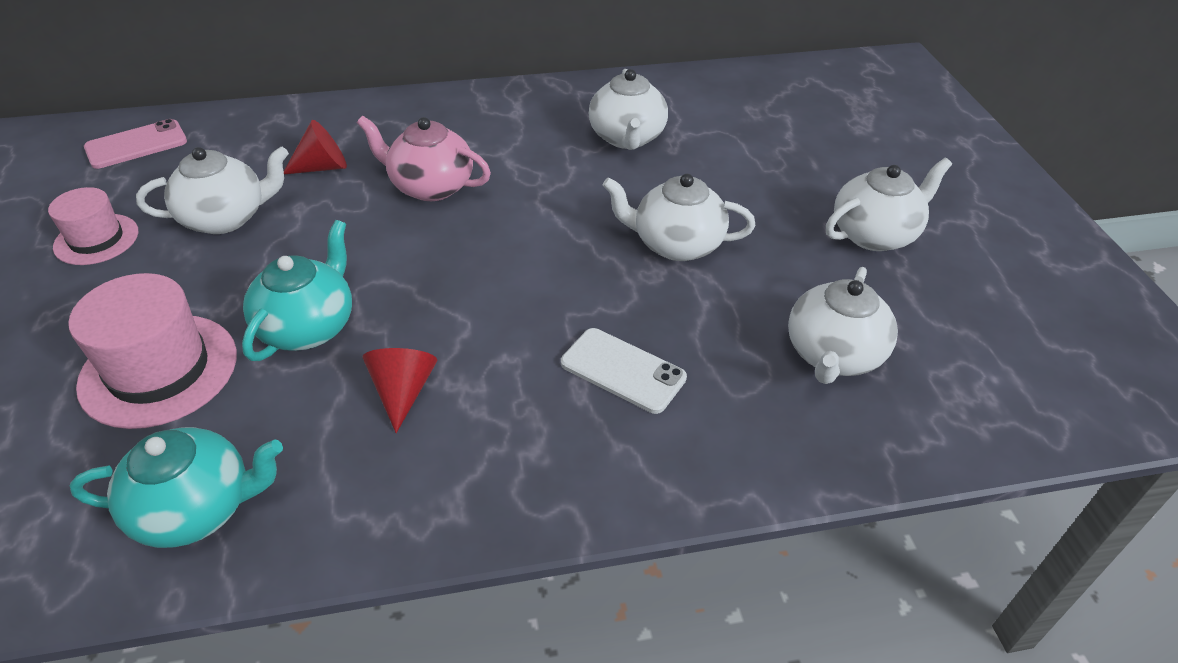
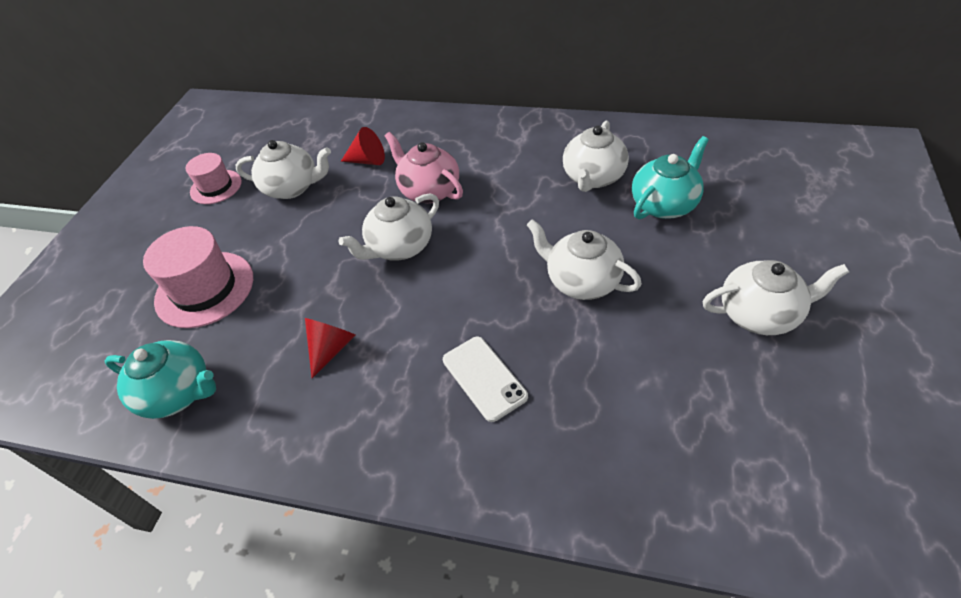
camera: 30 degrees right, 5 degrees up
(136, 145) = (268, 122): pink phone -> none
(308, 327) = (300, 282): turquoise teapot -> turquoise teapot (664, 204)
(833, 355) = (657, 417): white teapot -> white teapot (399, 247)

